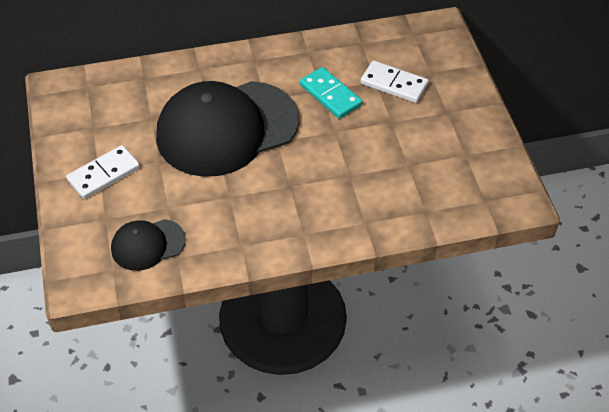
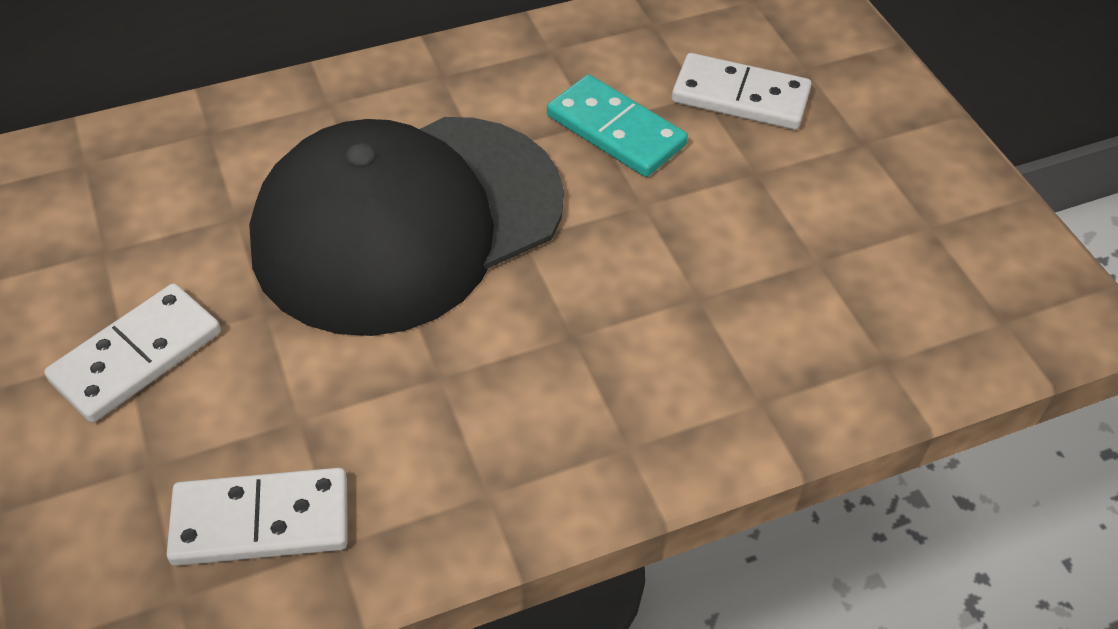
camera: 10 degrees left, 0 degrees up
(148, 245) = (261, 520): black cap -> white domino

